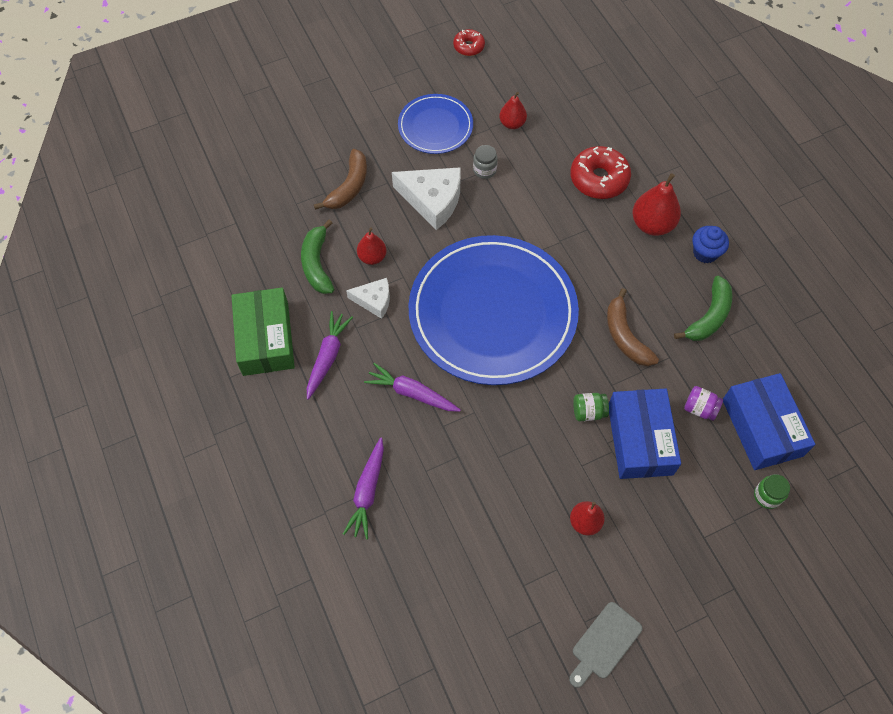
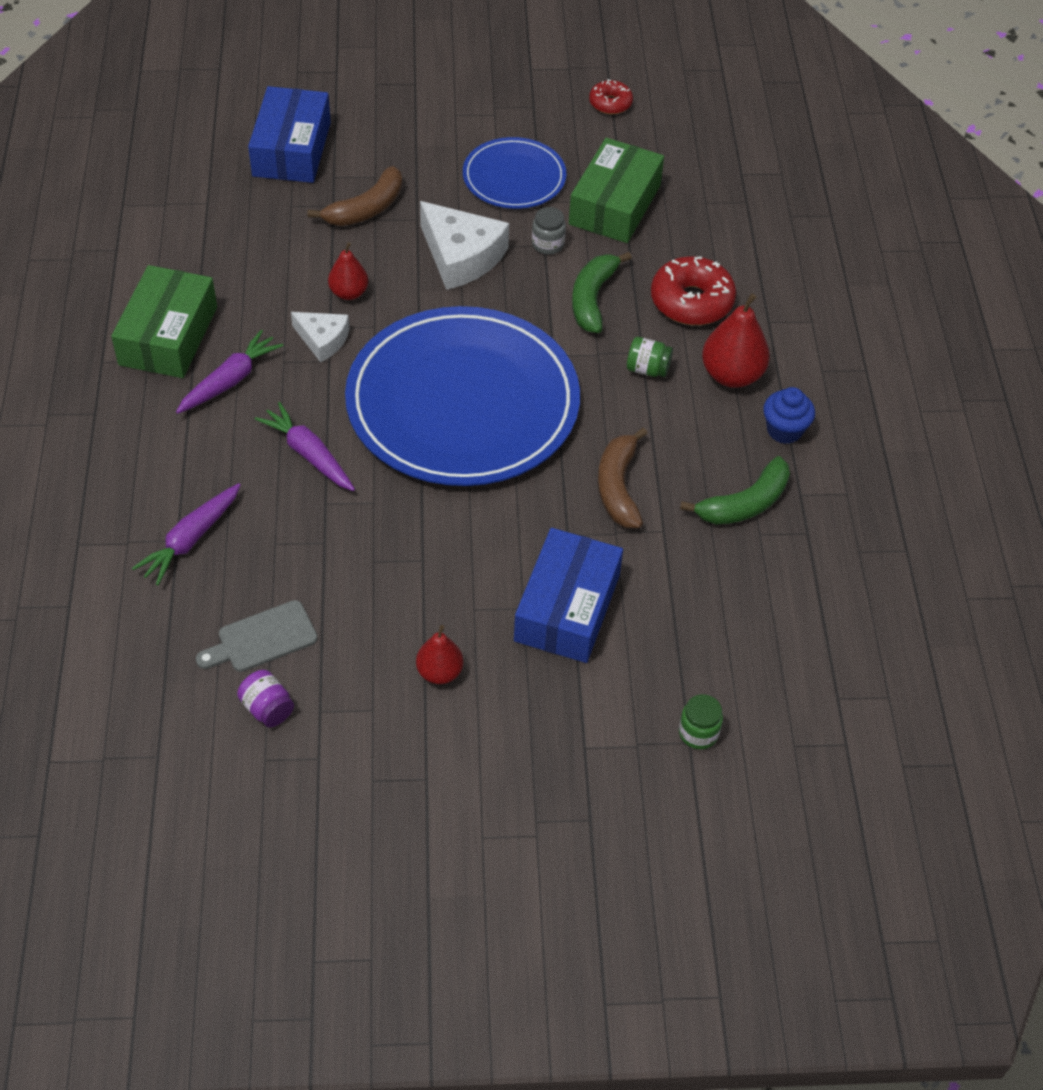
camera: 20 degrees right, 10 degrees down
(317, 264) = (277, 278): green banana -> green banana (593, 299)
(512, 123) = (615, 205): red pear -> green box
(588, 412) = (519, 553): green jar -> green jar (647, 369)
(604, 643) = (382, 813): grey cutting board -> grey cutting board (262, 639)
(700, 408) = (668, 602): purple jar -> purple jar (267, 708)
(762, 427) = (739, 653): blue box -> blue box (291, 149)

